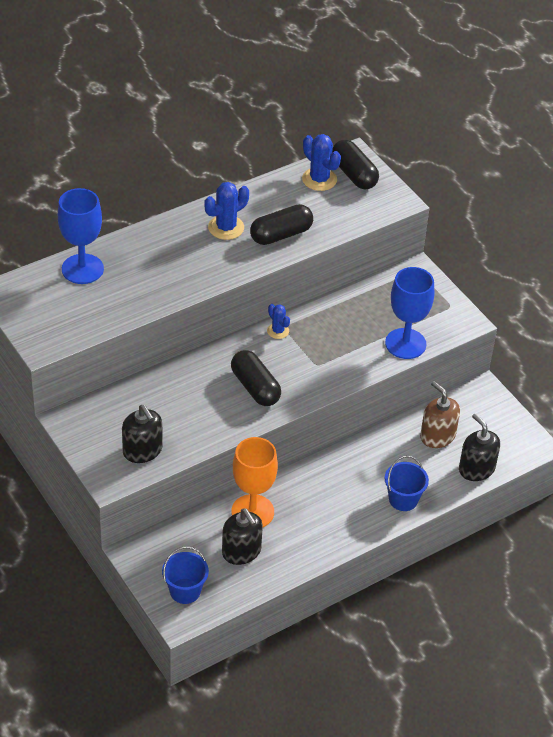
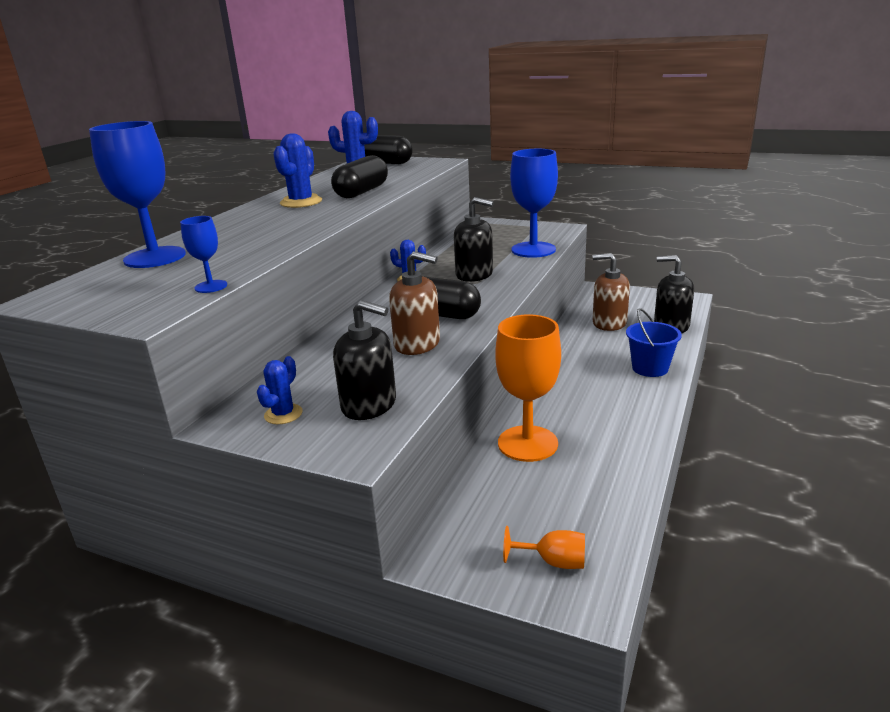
camera: 30 degrees left, 20 degrees down
(90, 332) = (211, 286): none -> blue goblet
(96, 431) = (283, 414): none -> blue cactus
(185, 591) = (553, 562): blue bucket -> orange goblet
(214, 412) = (417, 344): none -> brown soap dispenser
(241, 551) = (564, 483): black soap dispenser -> black soap dispenser (474, 274)

